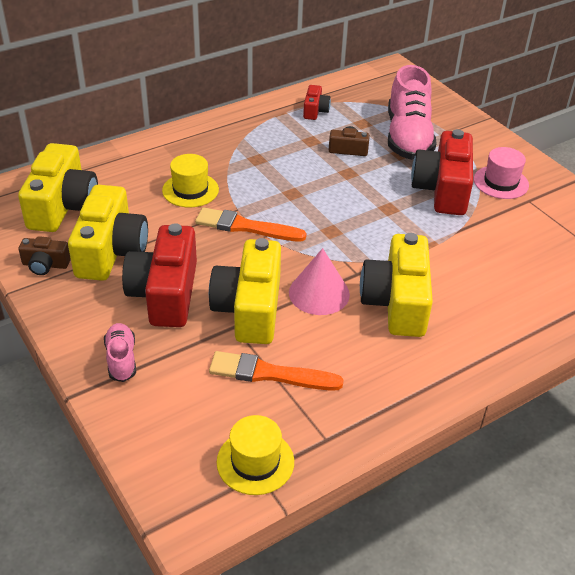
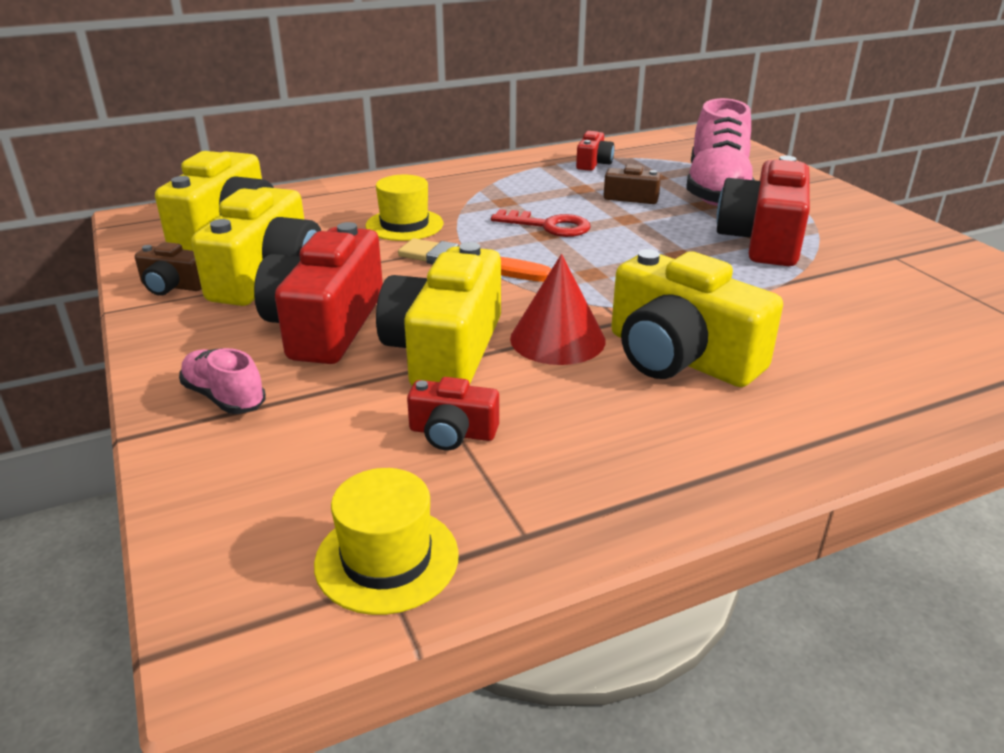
camera: 10 degrees right, 10 degrees down
(121, 359) = (224, 397): pink shoe -> pink shoe turned 45 degrees counterclockwise
(270, 374) = (452, 433): orange brush -> red camera
(294, 184) = (548, 226): none -> red key
(319, 293) = (557, 339): pink cone -> red cone
(396, 302) = (680, 357): yellow camera -> yellow camera turned 60 degrees counterclockwise
(501, 182) = (851, 237): pink hat -> none

